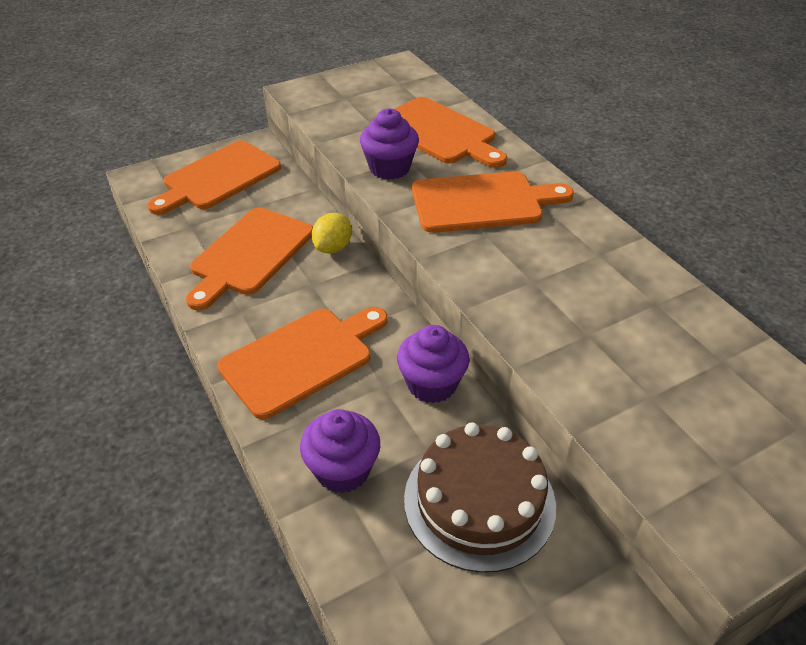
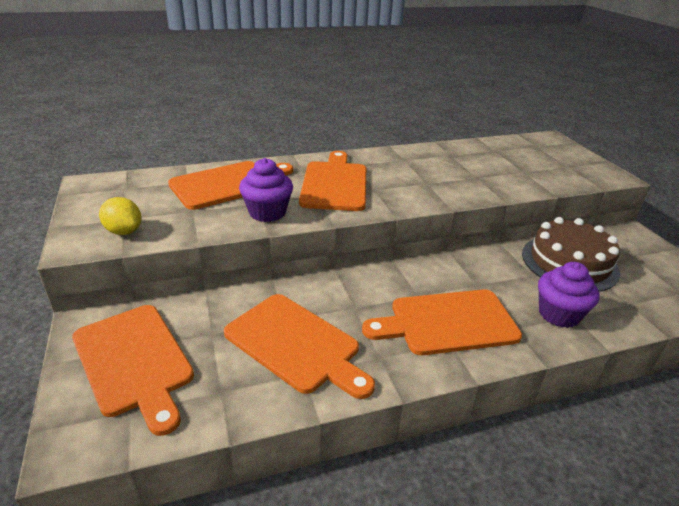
camera: 80 degrees left, 10 degrees down
(302, 358) = (447, 322): orange cutting board -> orange cutting board turned 75 degrees counterclockwise
(333, 248) = (307, 289): yellow lemon -> yellow lemon (124, 231)
(432, 384) = (475, 264): purple cupcake -> none

